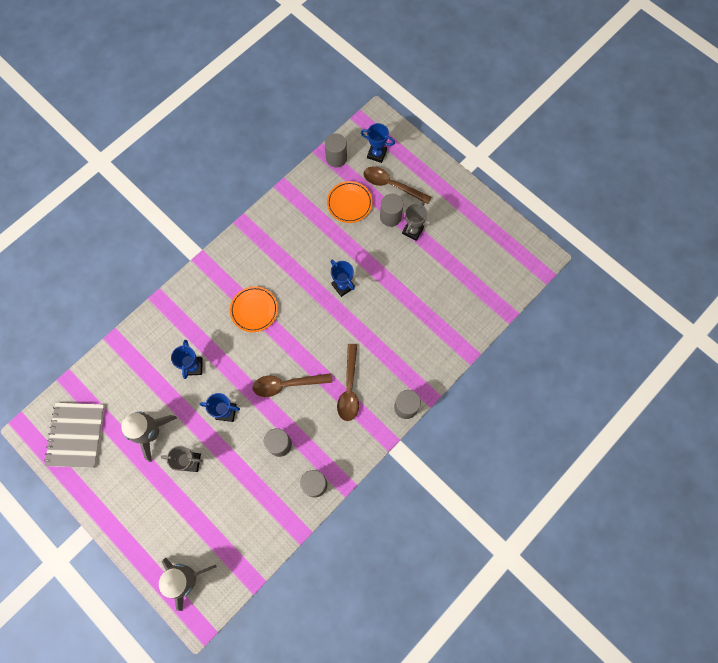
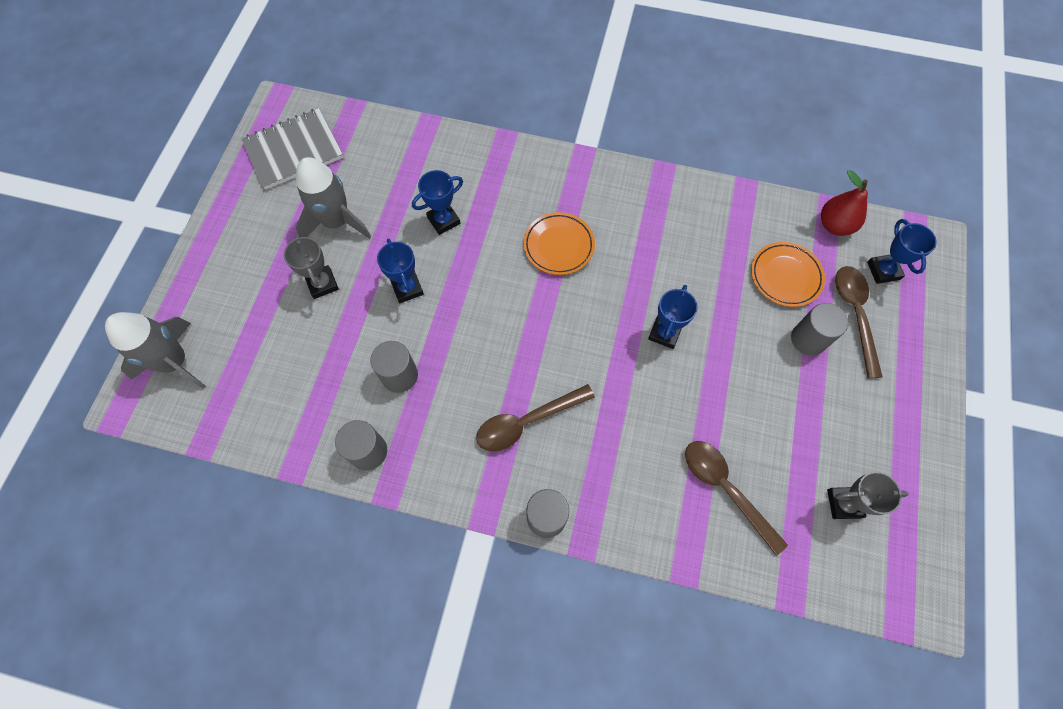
camera: 60 degrees right, 5 degrees down
(286, 384) = (484, 339): brown spoon -> brown spoon (725, 489)
(336, 158) = (834, 225): grey cylinder -> red pear
(412, 231) = (811, 380): grey trophy -> grey trophy (844, 503)

